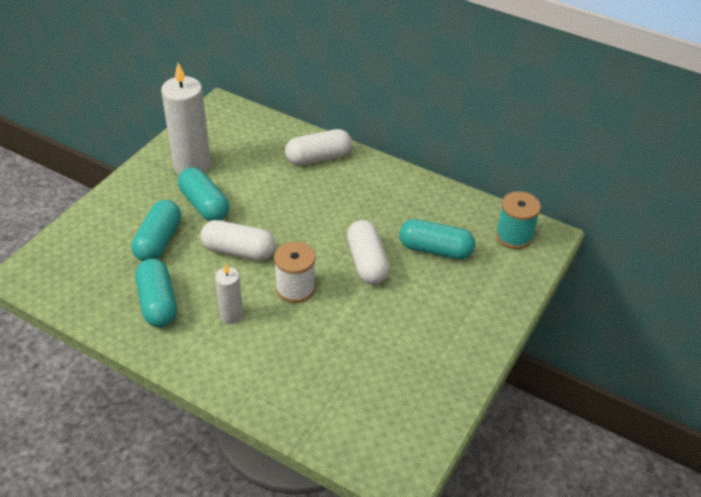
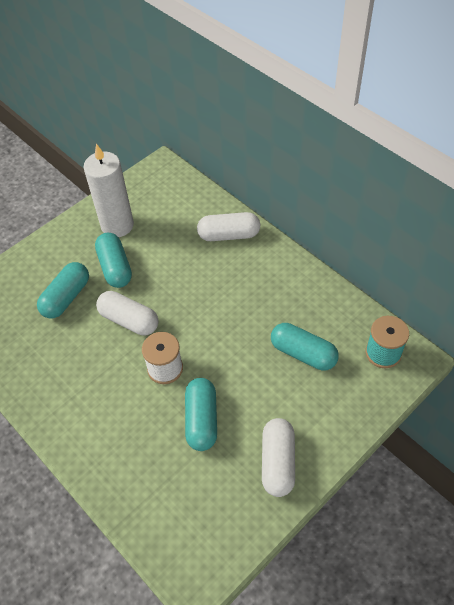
camera: 20 degrees right, 10 degrees up
(158, 303) = (47, 359): turquoise capsule -> turquoise capsule (201, 420)
(231, 315) = (102, 385): white candle -> none
(367, 262) = (236, 354): white capsule -> white capsule (278, 462)

